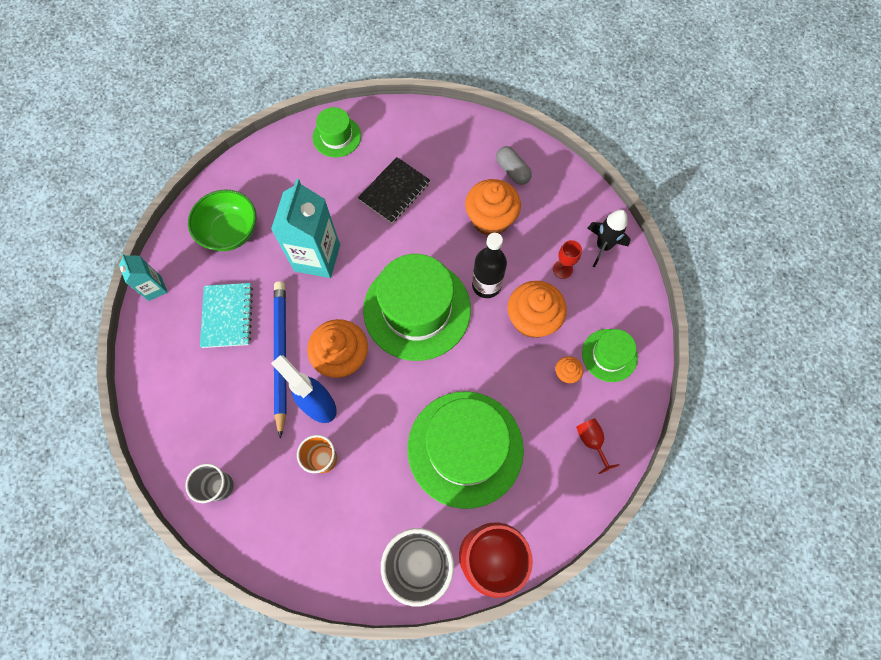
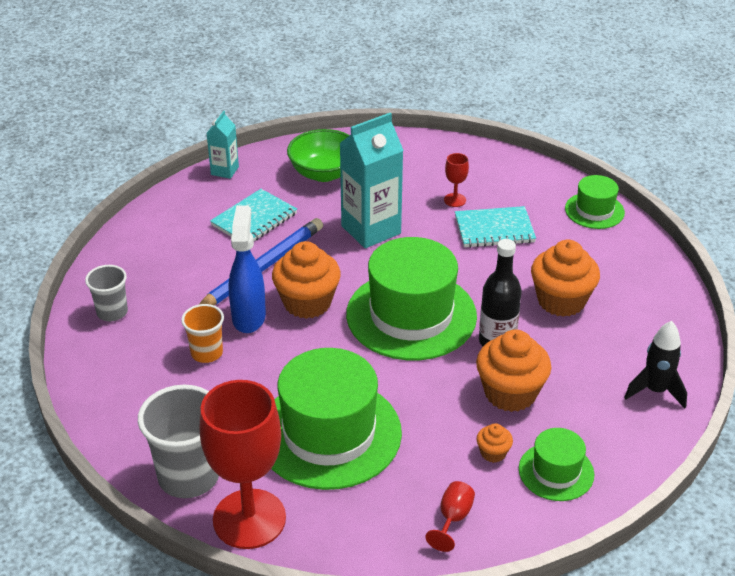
camera: 45 degrees right, 30 degrees down
(337, 136) = (489, 167): green hat -> green hat (594, 210)
(394, 191) = (494, 229): black notebook -> turquoise notebook
(512, 171) = (628, 282): grey capsule -> none
(562, 269) = (589, 379): red goblet -> red goblet (455, 200)

